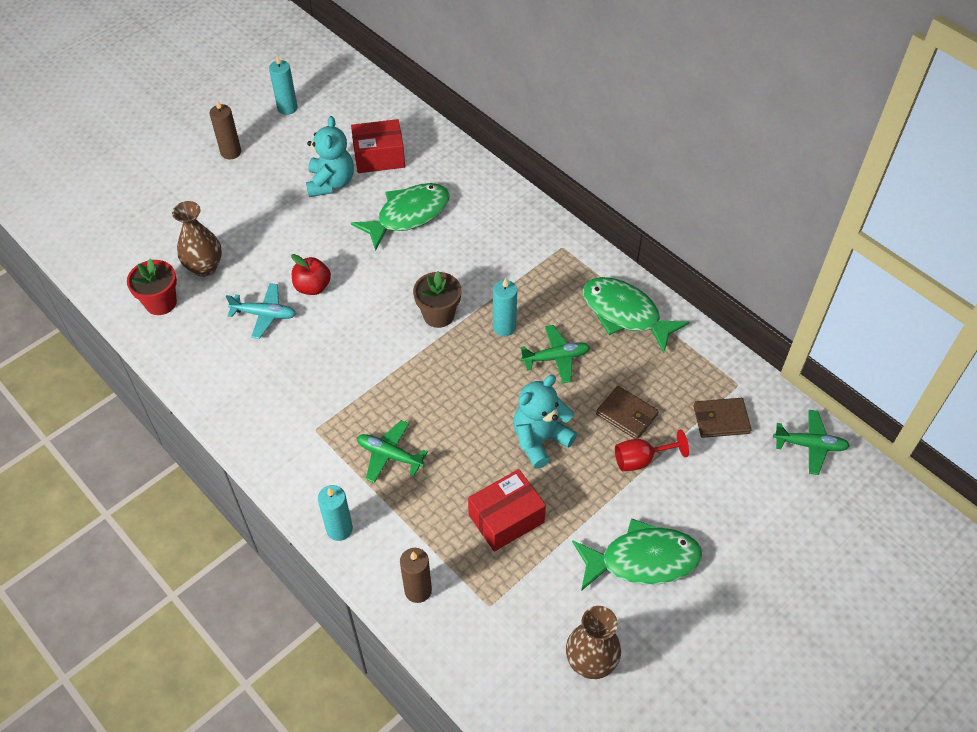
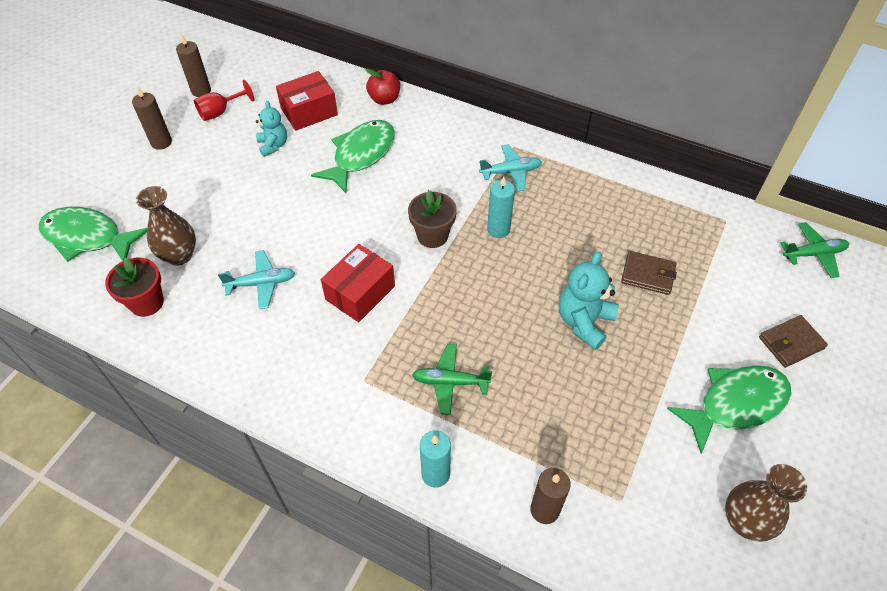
camera: 20 degrees left, 0 degrees up
(287, 108) = (201, 91): turquoise candle -> brown candle
(312, 287) = (298, 244): red apple -> red apple (384, 99)
(331, 183) = (273, 145): turquoise teddy bear -> turquoise teddy bear, size x0.65
(506, 518) = (592, 407): red box -> red box (360, 293)
(545, 273) = (511, 172): none -> turquoise plane
(556, 358) = (559, 243): green plane -> none
(625, 314) = (598, 188): green fish -> green fish (88, 237)
(641, 460) = (682, 311): red goblet -> red goblet (220, 112)
(721, 419) = (729, 254): brown wallet -> brown wallet (791, 343)

